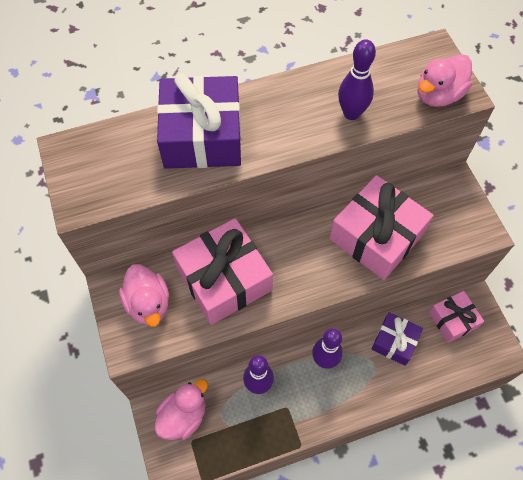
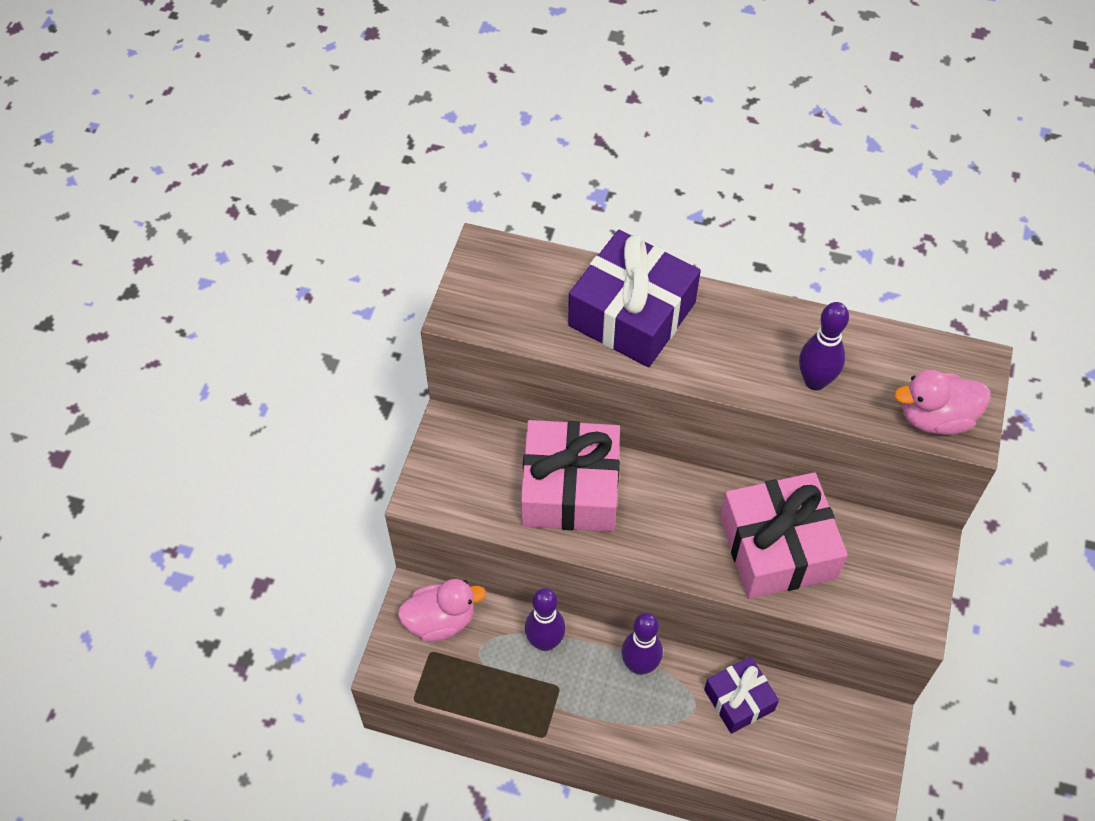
camera: 35 degrees right, 5 degrees down
(148, 304) = (473, 465): pink duck -> none
(452, 320) = (832, 722): pink gift -> none

